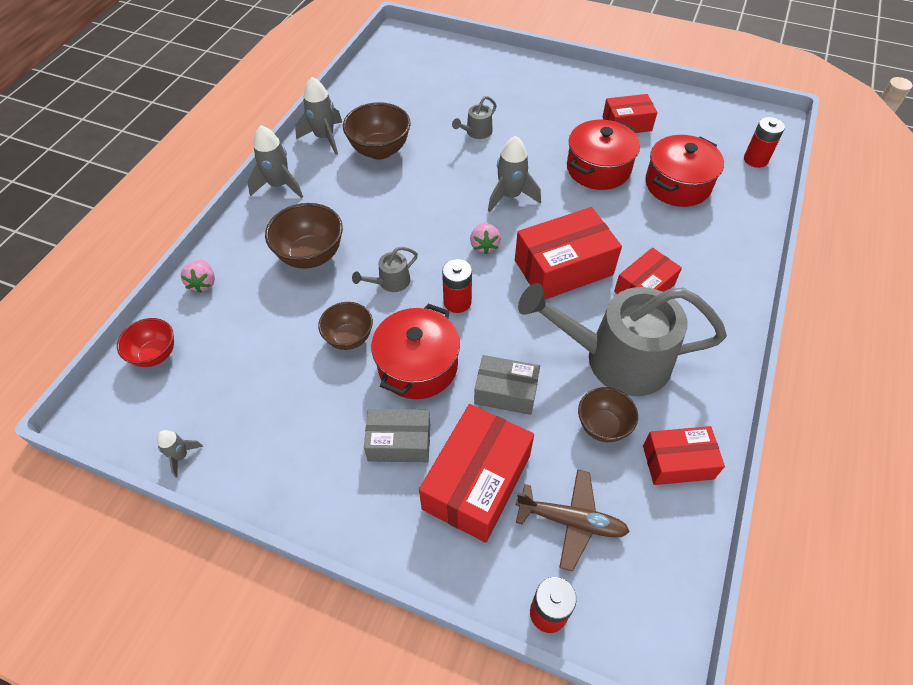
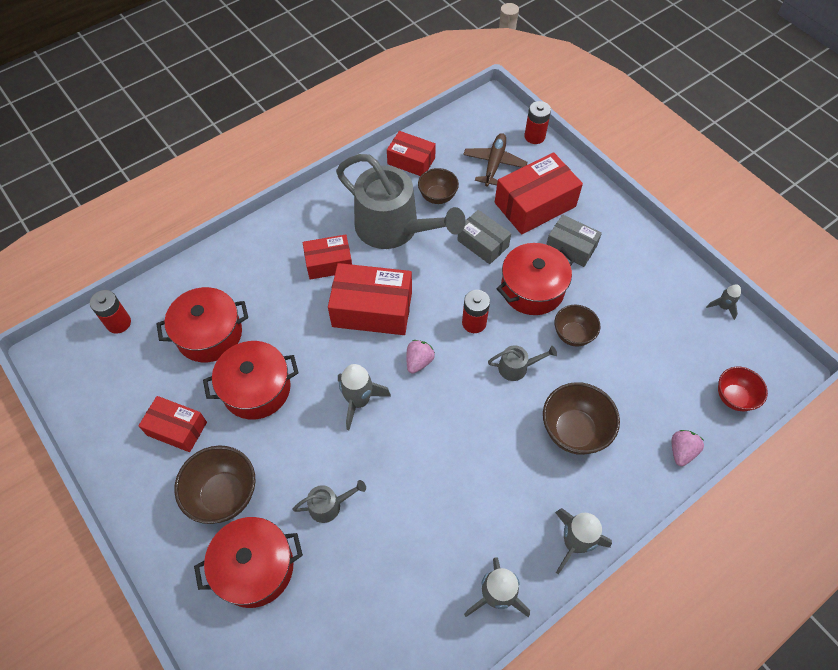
camera: 150 degrees left, 5 degrees up
(380, 150) = (445, 537): brown bowl -> brown bowl (224, 495)
(496, 88) = (255, 567): none -> red pot
(571, 521) = (494, 164): brown plane -> brown plane turned 60 degrees clockwise

